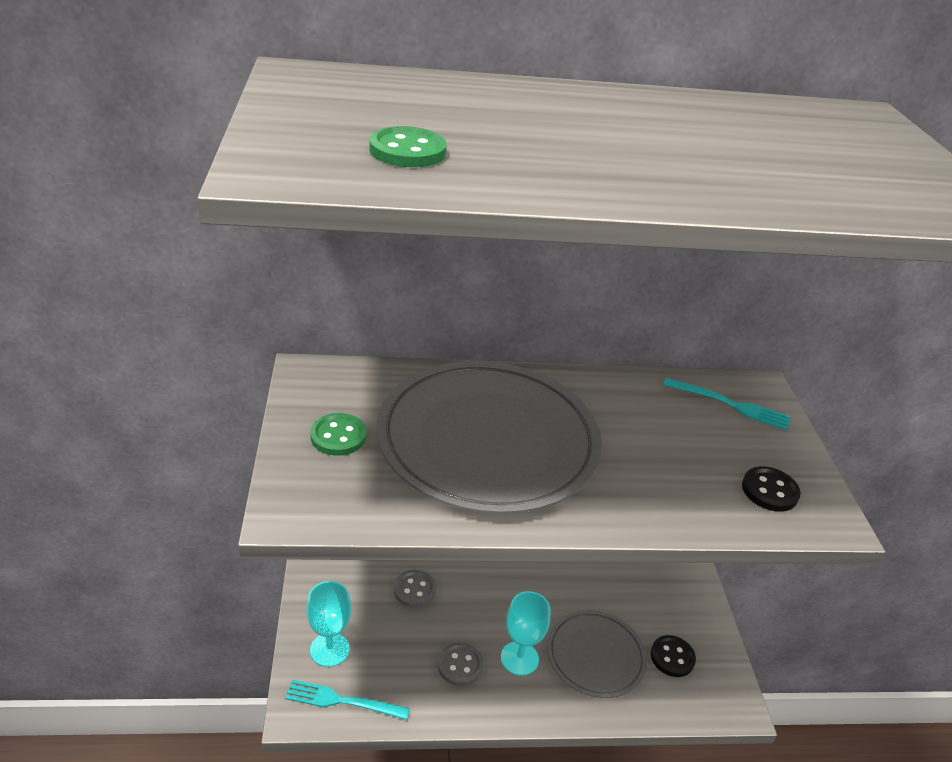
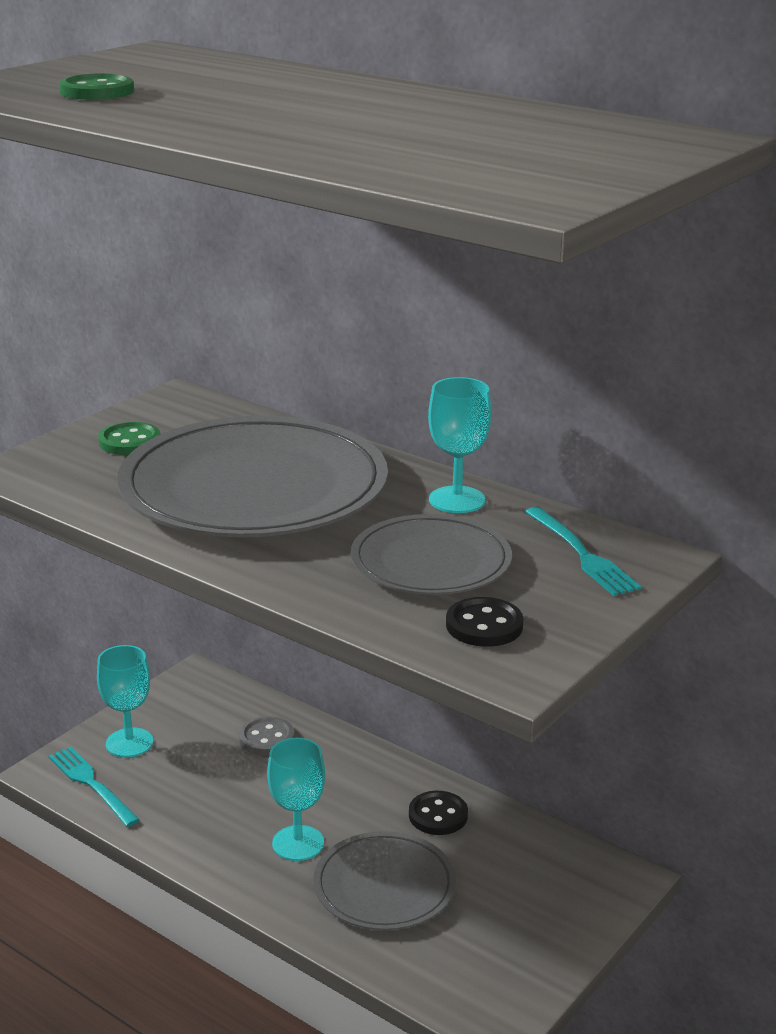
camera: 45 degrees right, 10 degrees down
(460, 665) = (230, 817): grey button -> none
(614, 391) = (457, 500): none -> turquoise goblet
(672, 657) = (475, 936): black button -> black button (438, 815)
(674, 453) = (431, 562): none -> grey plate

